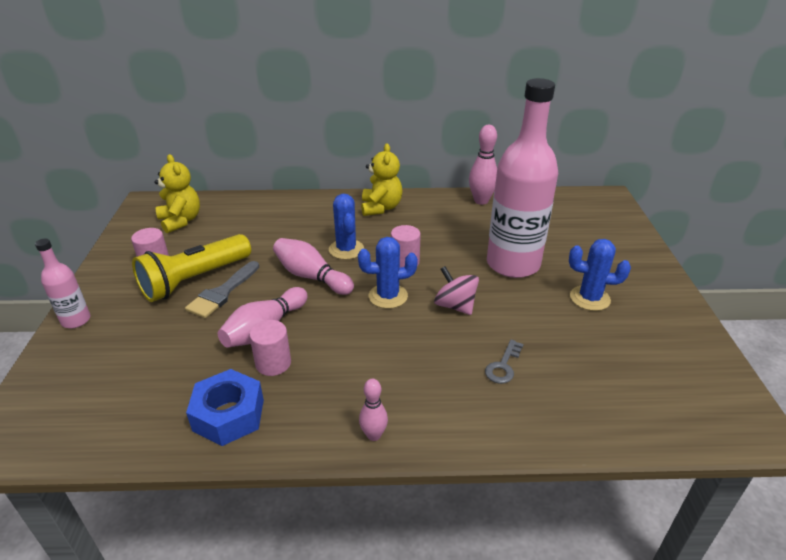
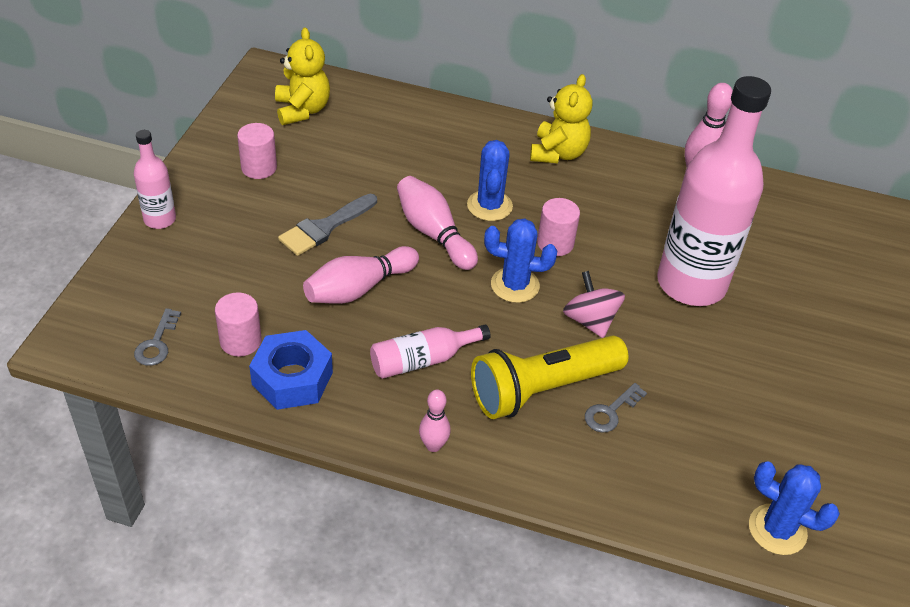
camera: 15 degrees right, 10 degrees up
(91, 420) = (157, 343): none -> grey key
(194, 280) = (298, 201): yellow flashlight -> yellow flashlight (542, 389)
(273, 363) = (355, 333): pink cylinder -> pink cylinder (240, 341)
(337, 369) = (422, 360): none -> pink bottle
(589, 298) = (764, 358): blue cactus -> blue cactus (777, 529)

